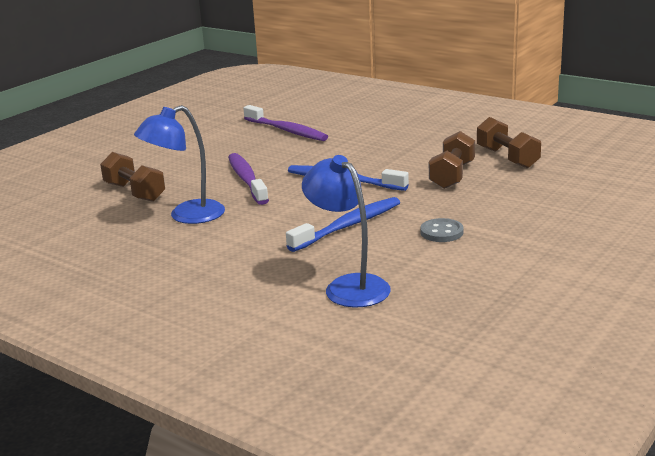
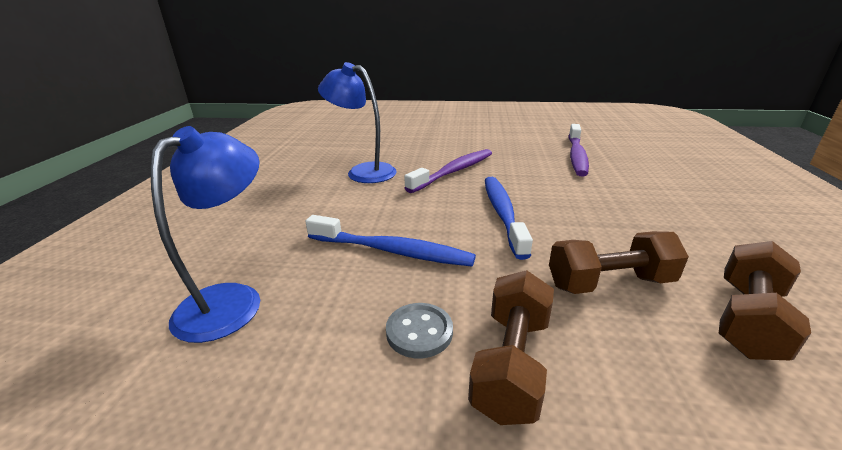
camera: 60 degrees right, 5 degrees up
(134, 192) = (392, 145): brown dumbbell -> brown dumbbell (511, 363)

